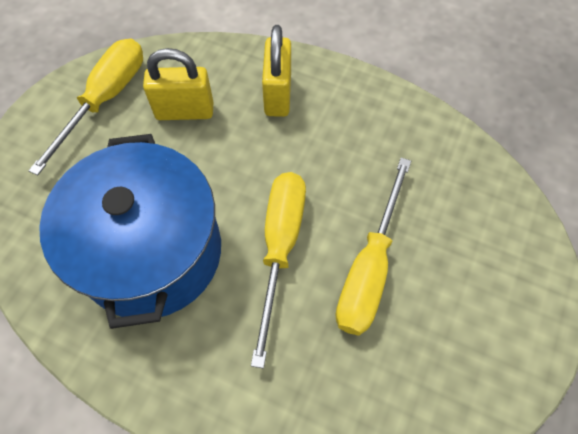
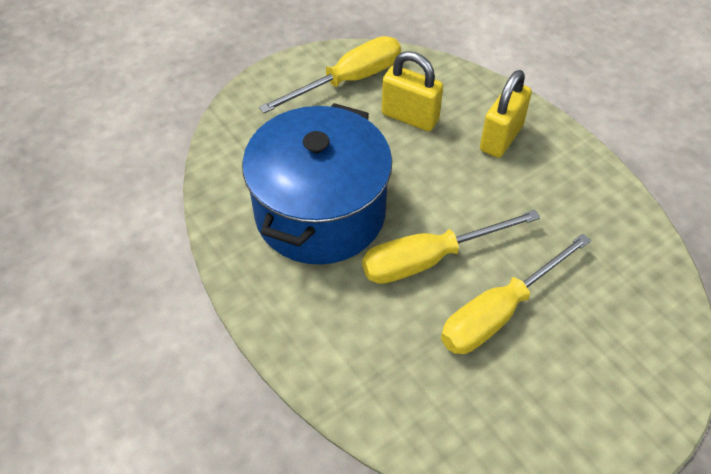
camera: 30 degrees right, 10 degrees down
(280, 247) = (429, 259): yellow screwdriver -> yellow screwdriver turned 150 degrees counterclockwise

